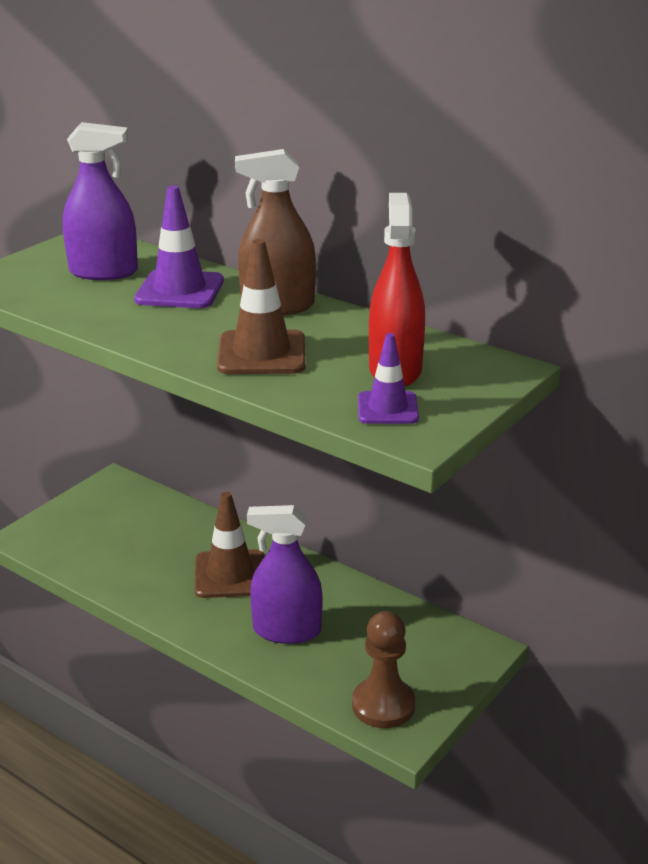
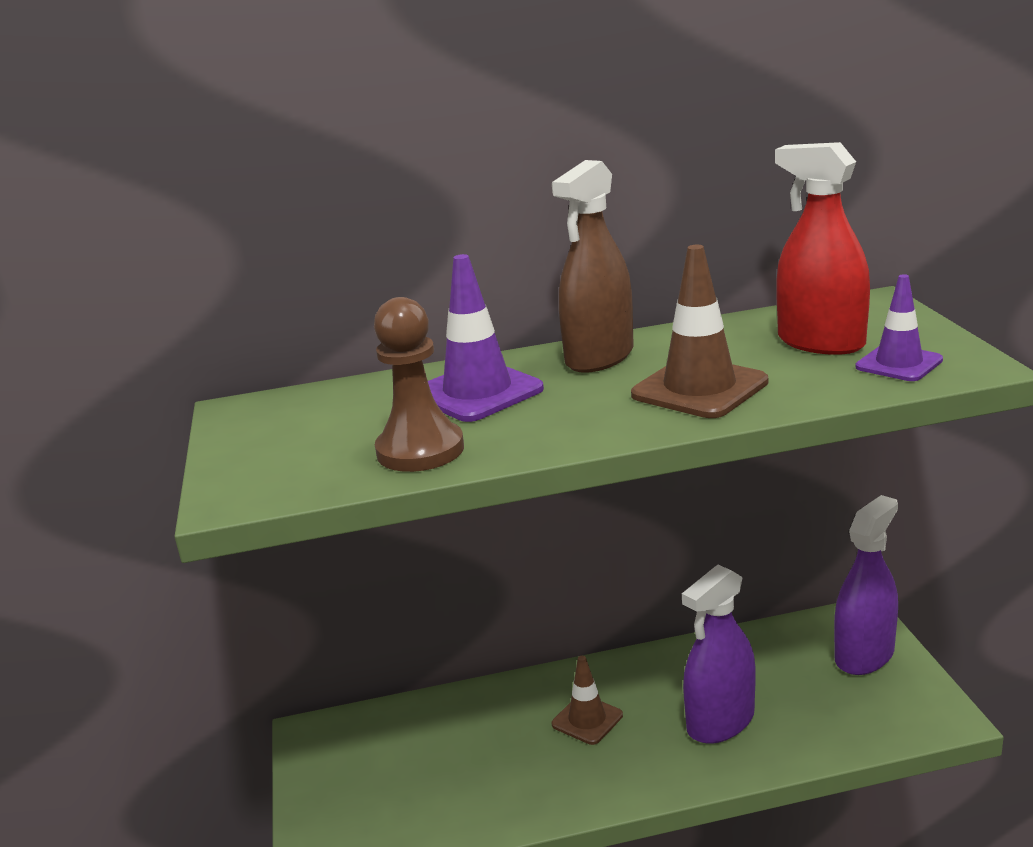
camera: 45 degrees left, 5 degrees down
(103, 272) = (353, 420): purple spray bottle -> purple spray bottle (864, 655)
(230, 574) = (587, 720): brown traffic cone -> brown traffic cone, size x0.63
(383, 705) = (891, 711): brown pawn -> brown pawn (420, 450)

